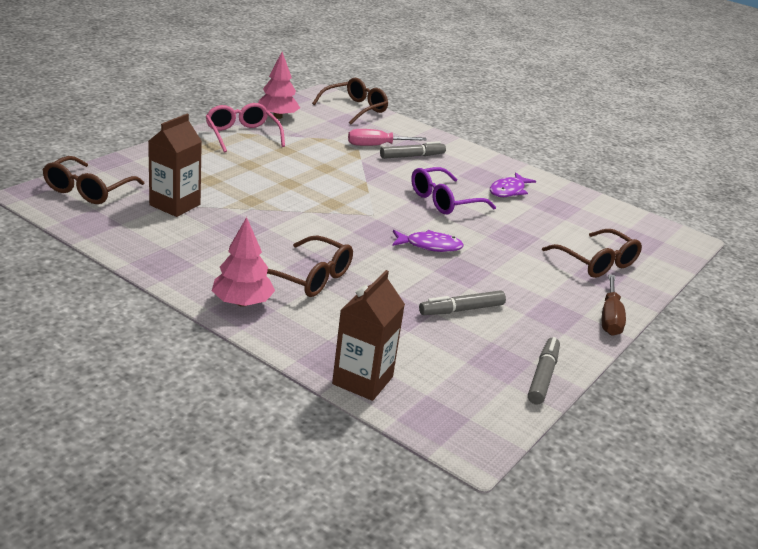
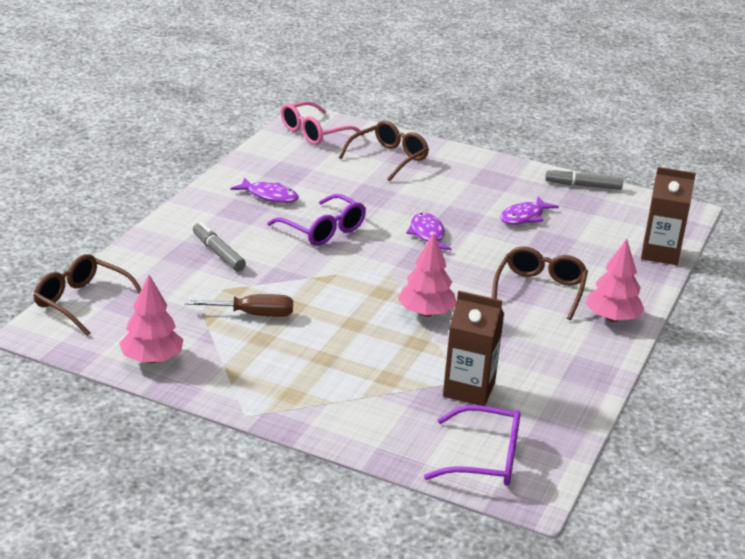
camera: 100 degrees left, 0 degrees up
(88, 190) = (486, 459): brown glasses -> purple glasses
(242, 135) = (238, 377): pink glasses -> pink glasses (314, 133)
(293, 214) = (426, 313): none -> pink tree
(376, 145) = (202, 278): pink screwdriver -> none
(462, 310) = (524, 217): grey marker -> purple fish
(610, 318) = (477, 157): brown screwdriver -> brown screwdriver (253, 314)

